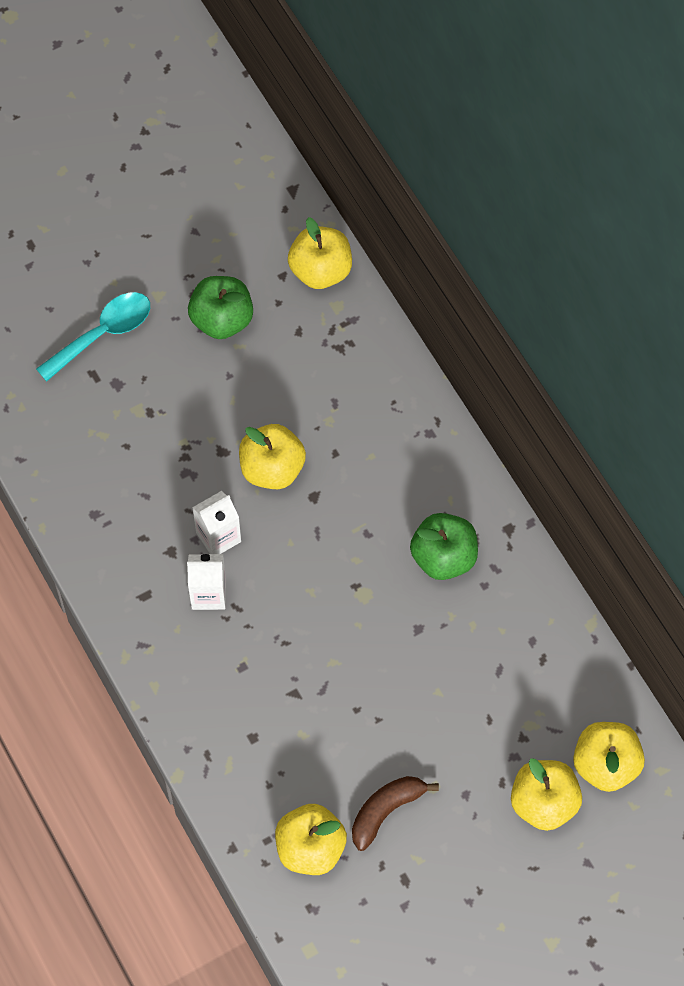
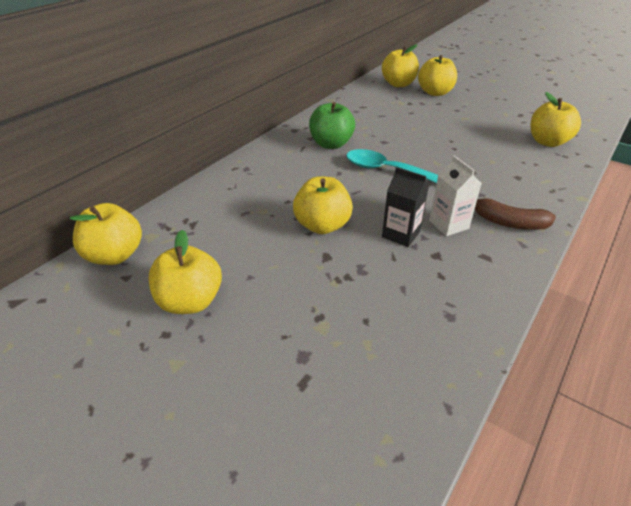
camera: 115 degrees left, 25 degrees down
(103, 334) = (247, 395): turquoise spoon -> turquoise spoon (385, 170)
(218, 537) = (401, 234): white carton -> black carton
(222, 320) = (190, 301): green apple -> yellow apple
(386, 811) = (496, 127): brown banana -> brown banana (508, 222)

